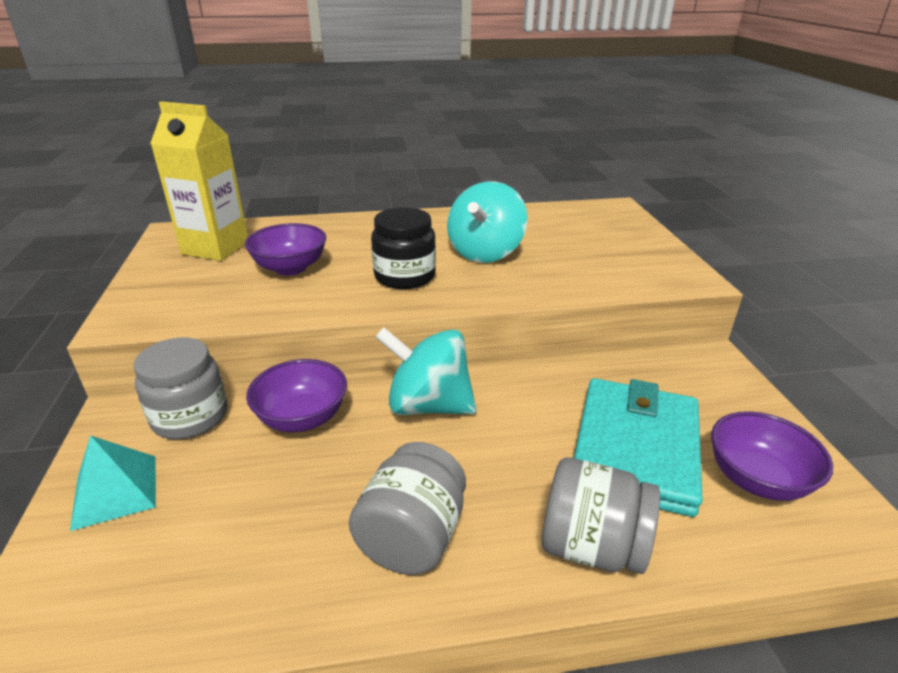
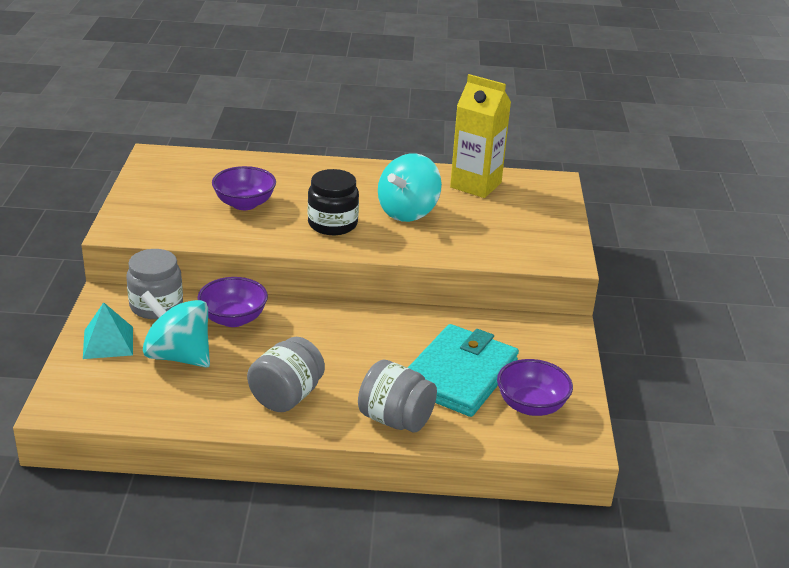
camera: 10 degrees right, 0 degrees up
(215, 248) = (188, 176): yellow carton -> yellow carton (475, 185)
(428, 405) = (325, 325): turquoise spinning top -> turquoise spinning top (178, 356)

